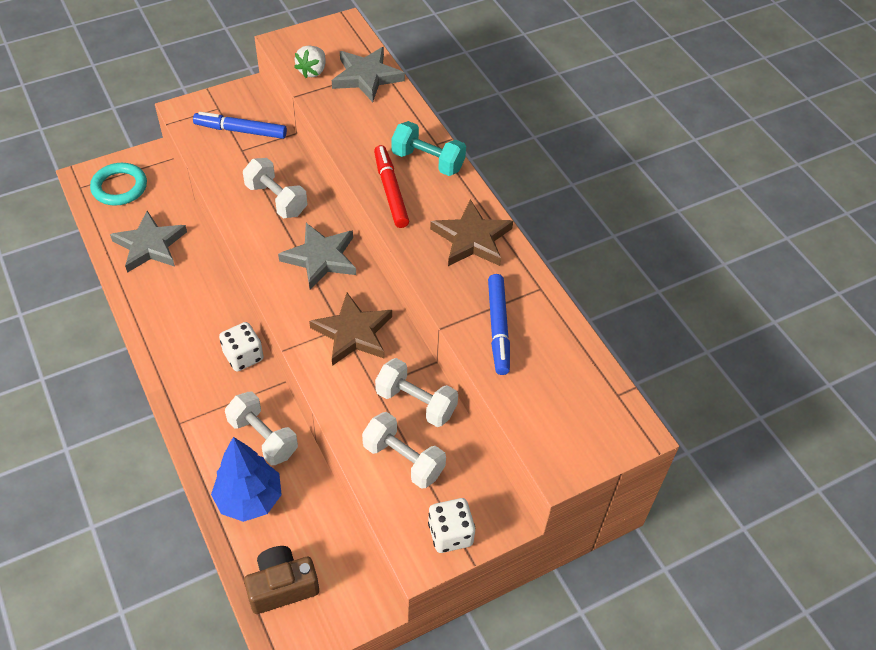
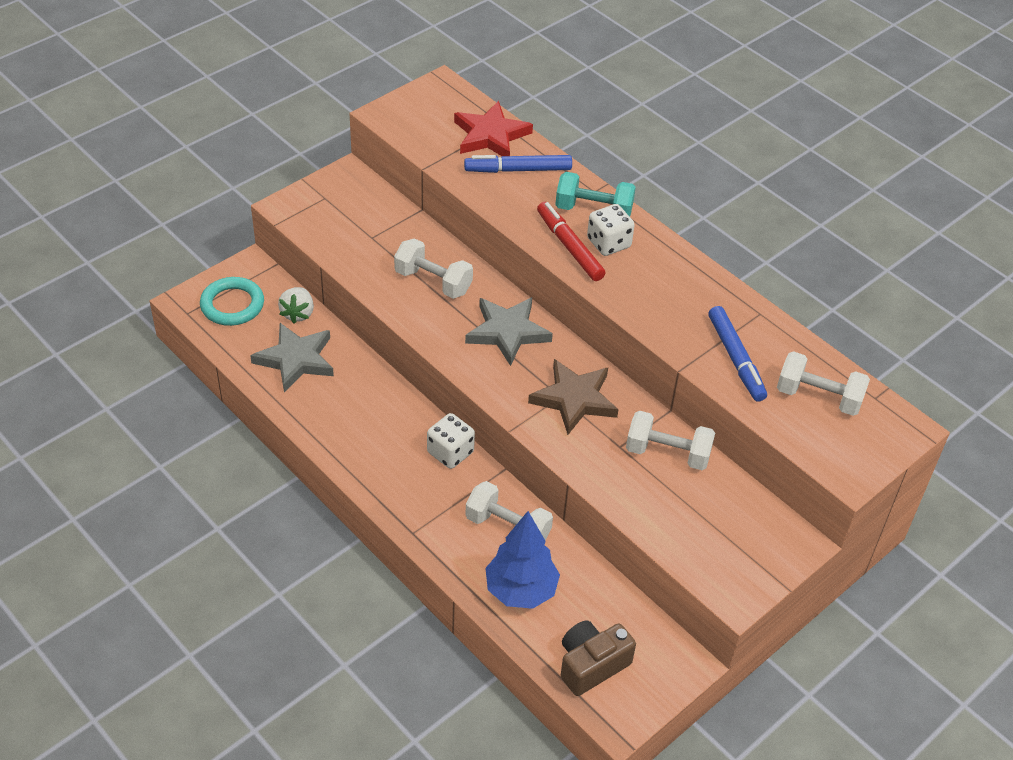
camera: 15 degrees left, 5 degrees down
(240, 130) = (361, 217): blue marker -> blue marker (518, 170)
(312, 71) = (430, 139): white strawberry -> white strawberry (298, 313)
(366, 77) = (490, 135): grey star -> red star
(403, 460) = (679, 509): white dumbbell -> white dumbbell (818, 397)
(450, 534) = (754, 567): white dice -> white dice (608, 243)
(471, 239) = (672, 278): brown star -> none

